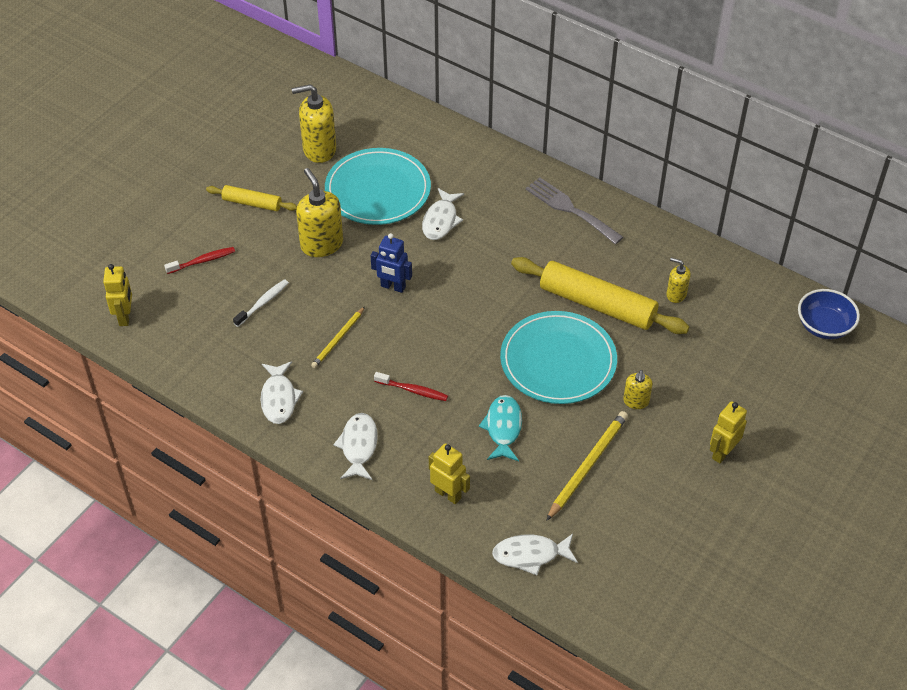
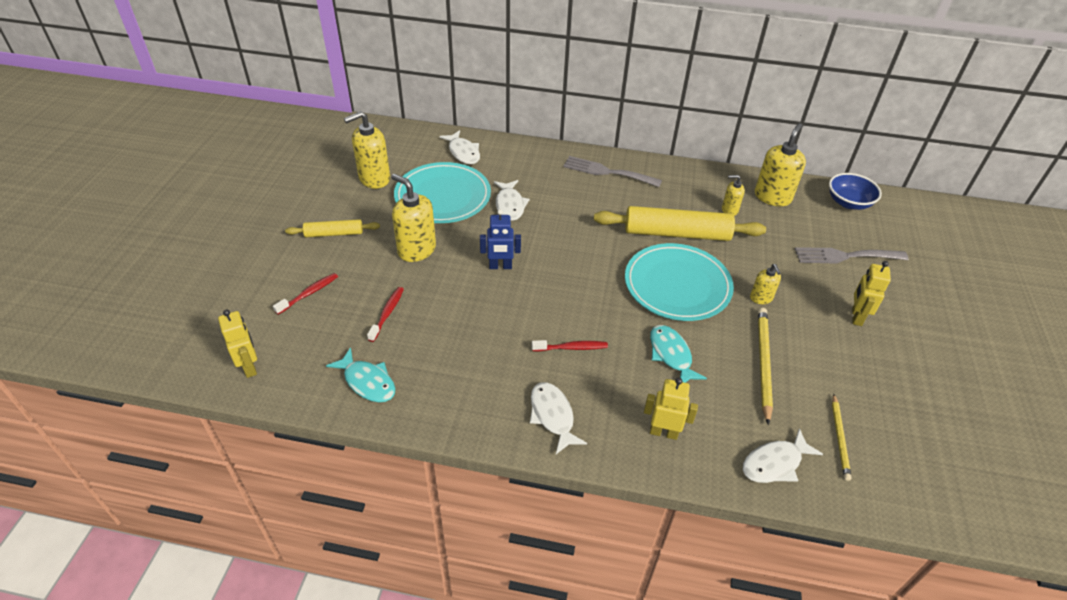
camera: 25 degrees left, 5 degrees down
(216, 363) = (367, 382): none -> turquoise fish
(263, 303) = (387, 313): white toothbrush -> red toothbrush
(279, 398) = (449, 396): white fish -> white fish (463, 152)
(338, 339) = (476, 324): yellow pencil -> yellow pencil (839, 438)
(738, 293) = (772, 197): none -> yellow soap dispenser
(765, 386) = (845, 256): none -> grey fork

